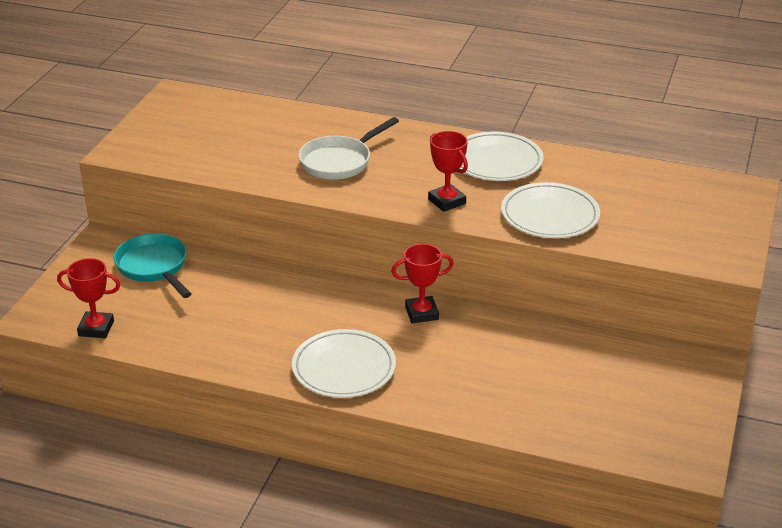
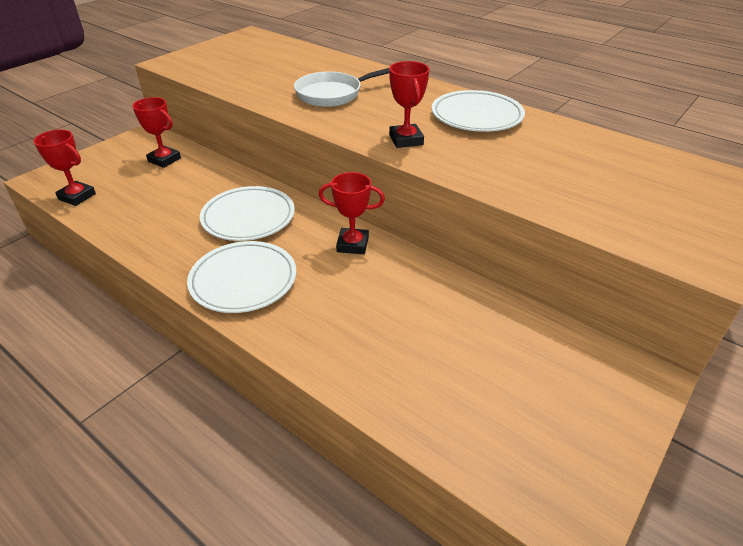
camera: 20 degrees right, 5 degrees up
(154, 267) = (164, 160): turquoise pan -> red trophy
(550, 215) = (503, 170): white plate -> white plate (248, 217)

